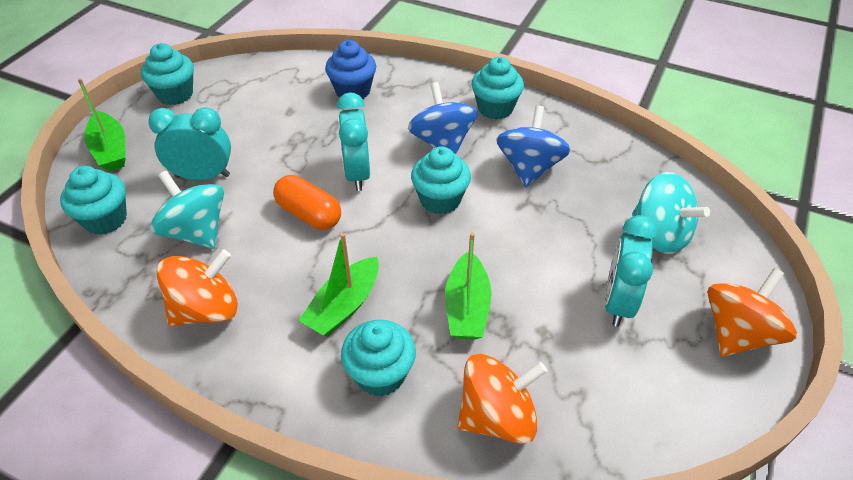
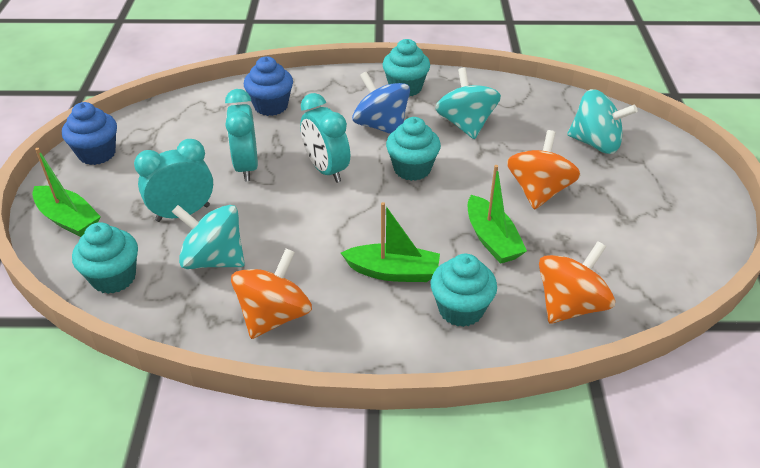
camera: 25 degrees left, 5 degrees down
(175, 94) = (97, 154): turquoise cupcake -> blue cupcake
(309, 214) = (308, 213): orange capsule -> none
(344, 306) = (393, 272): green boat -> green boat turned 90 degrees counterclockwise
(529, 168) = (466, 124): blue spinning top -> turquoise spinning top
(618, 302) = (599, 198): turquoise clock -> turquoise clock (246, 167)
(738, 333) = (692, 192): orange spinning top -> orange spinning top (538, 191)

